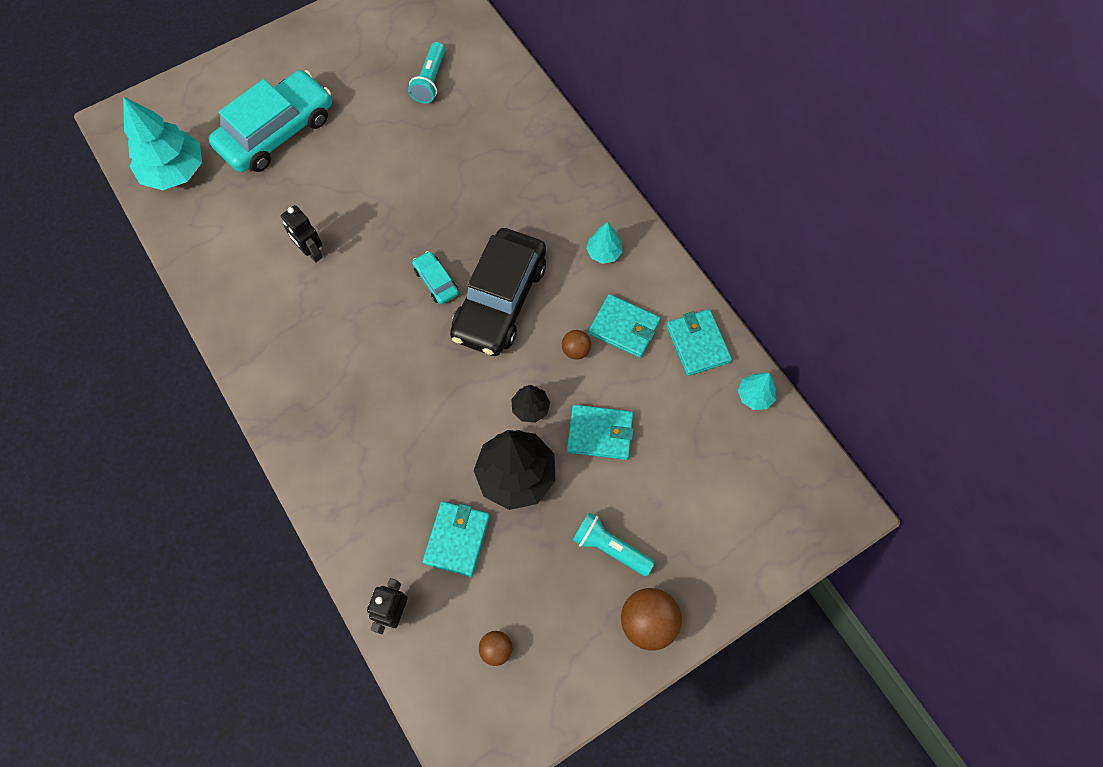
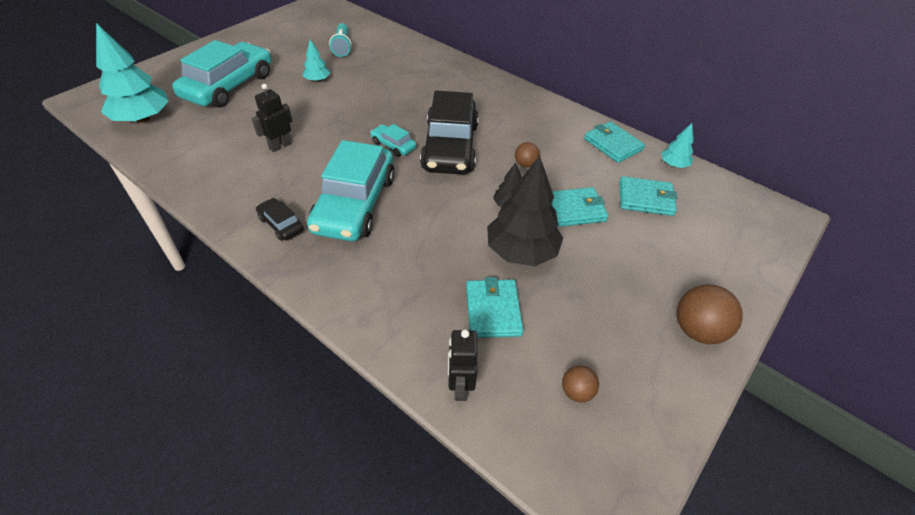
camera: 20 degrees left, 20 degrees down
(286, 372) = (281, 224): none -> black car
(311, 252) = (280, 146): black robot -> black robot turned 105 degrees clockwise
(367, 362) = (354, 203): none -> turquoise car
(603, 252) = (514, 109): turquoise tree -> turquoise tree (317, 80)
(609, 547) = (630, 283): turquoise flashlight -> none
(624, 327) = (554, 145): turquoise wallet -> turquoise wallet (645, 198)

